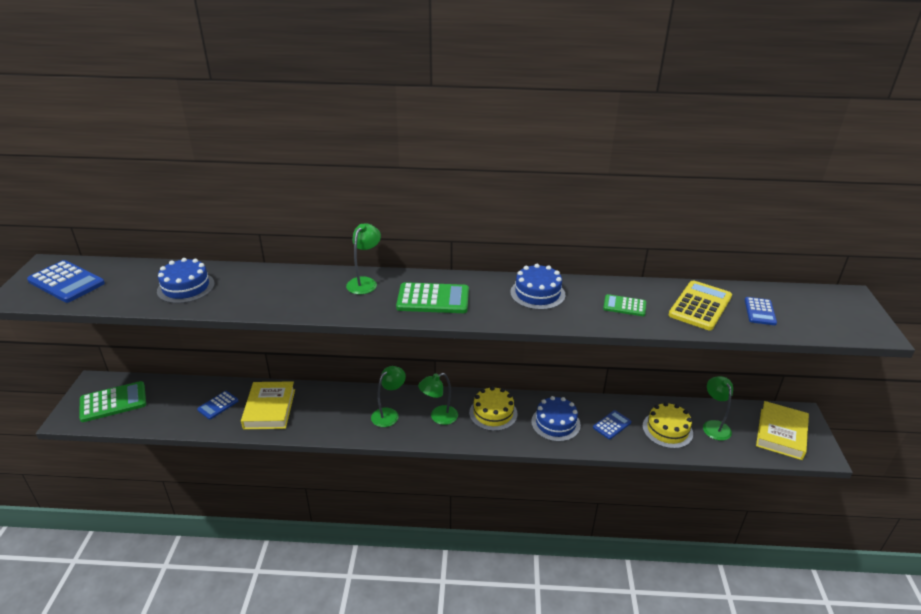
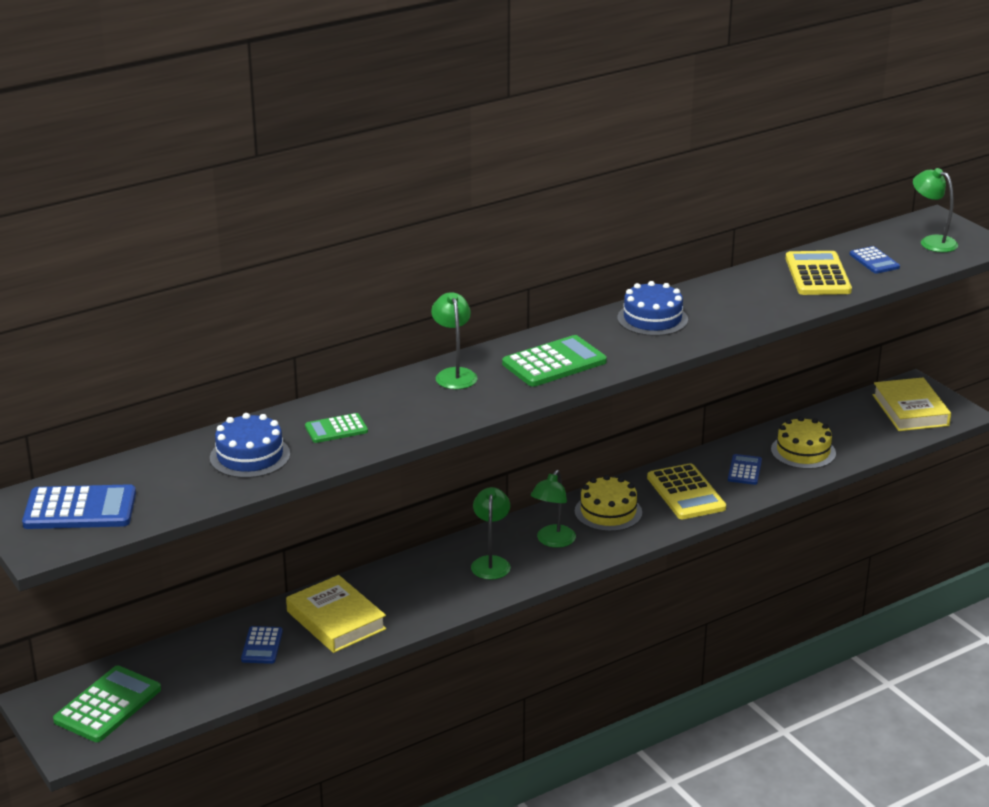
camera: 35 degrees left, 5 degrees down
(555, 423) = (686, 493): blue cake -> yellow calculator
(624, 306) = (750, 300): green calculator -> green calculator (336, 429)
(714, 426) = (843, 429): green lamp -> green lamp (932, 242)

